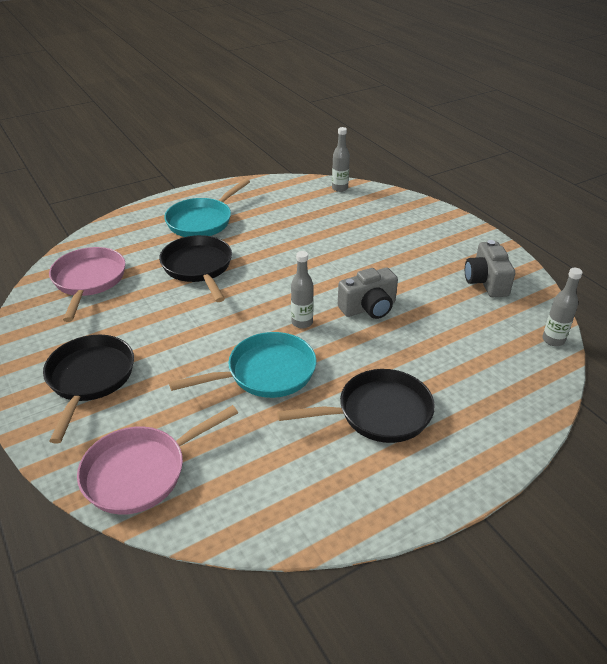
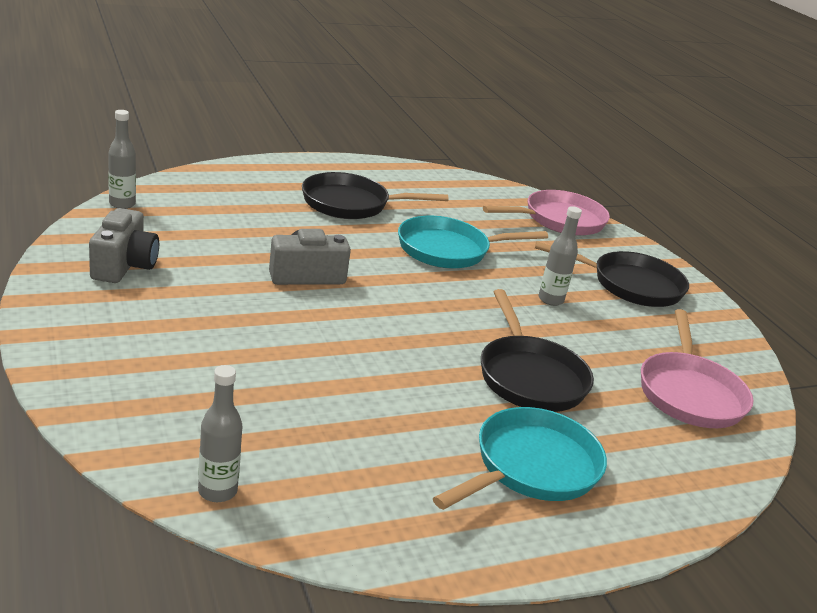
camera: 175 degrees left, 10 degrees down
(90, 379) = (630, 285): black pan -> black pan turned 90 degrees counterclockwise
(302, 322) = (396, 280): grey bottle -> grey bottle (550, 300)

